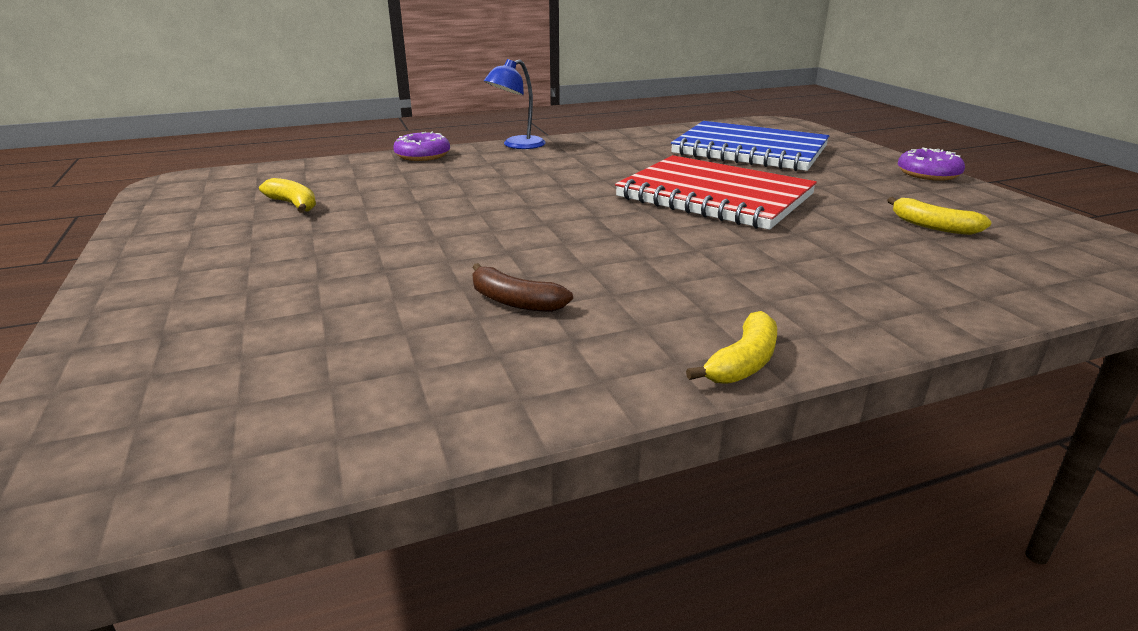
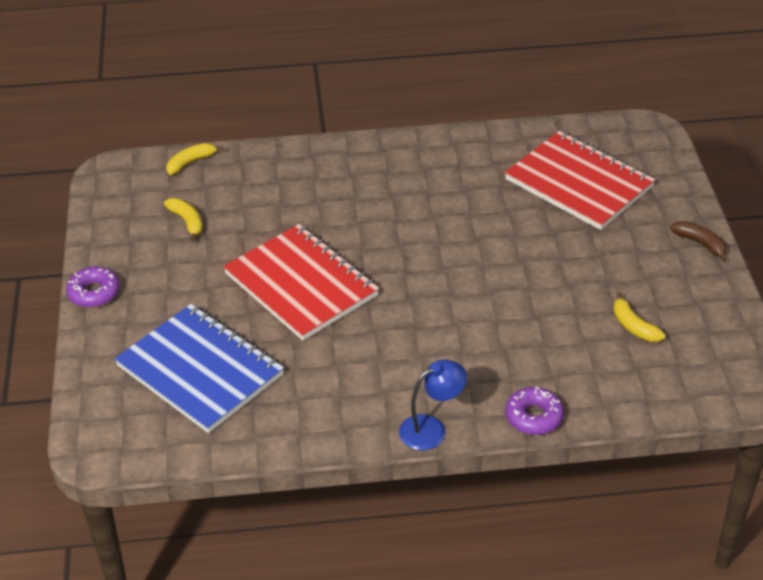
camera: 165 degrees left, 15 degrees up
(316, 339) = (579, 183): none -> red notebook
(514, 301) = (480, 194): brown banana -> brown banana (700, 244)
(743, 362) = (390, 143): yellow banana -> yellow banana (191, 163)

